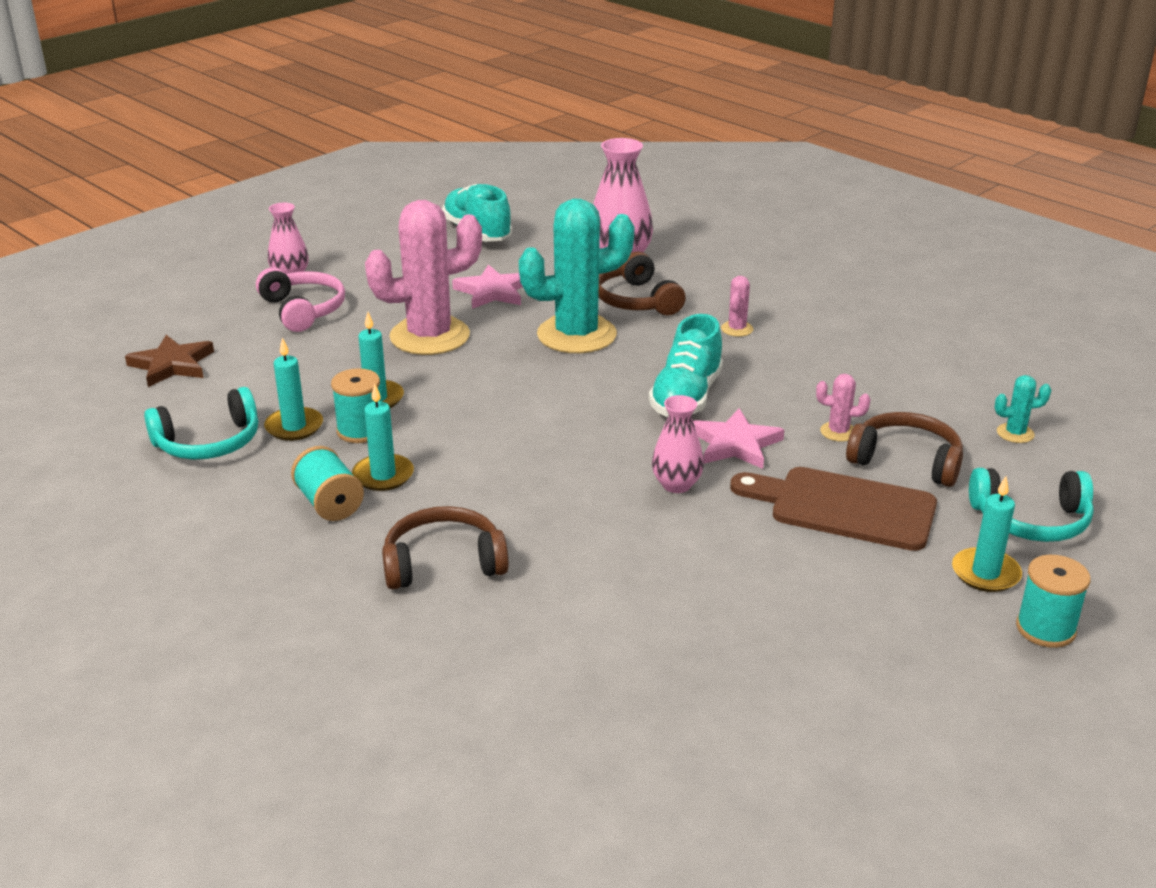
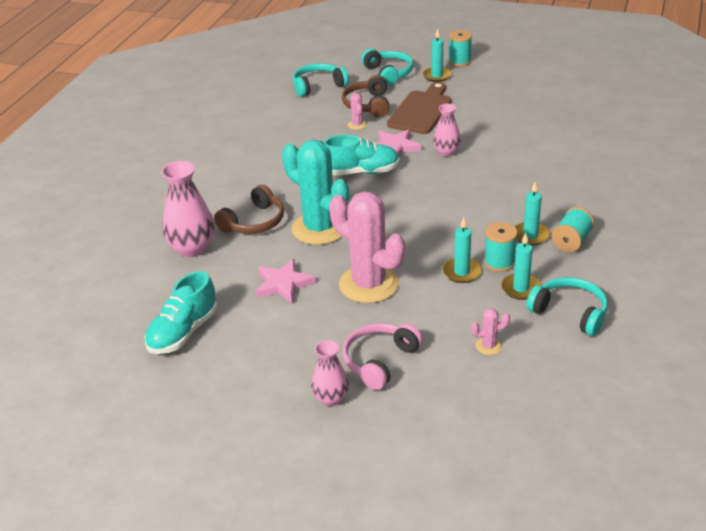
camera: 115 degrees left, 5 degrees up
(172, 365) = (508, 383): brown star -> none
(443, 563) = (573, 190): brown headphones -> none
(737, 329) = (267, 177): pink cactus -> pink cactus (489, 346)
(844, 507) = (421, 111): brown cutting board -> brown cutting board turned 150 degrees counterclockwise
(1015, 433) = (318, 86): turquoise cactus -> turquoise headphones

